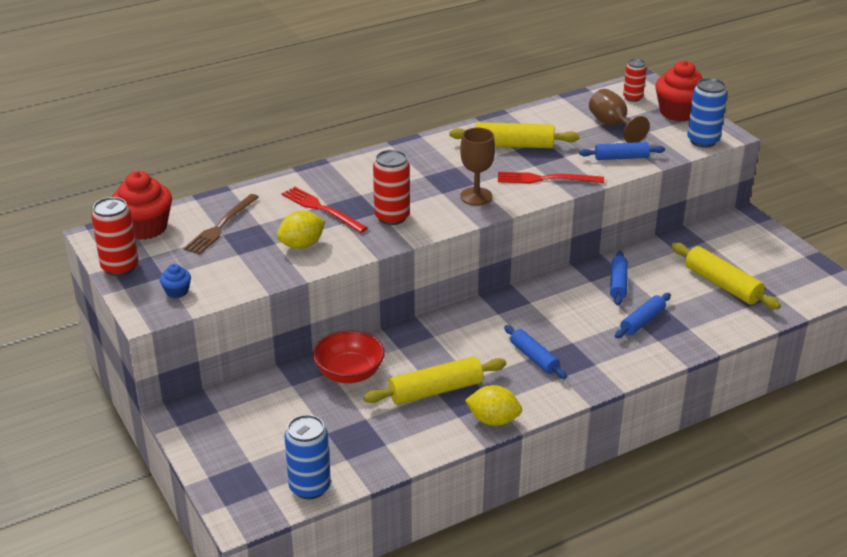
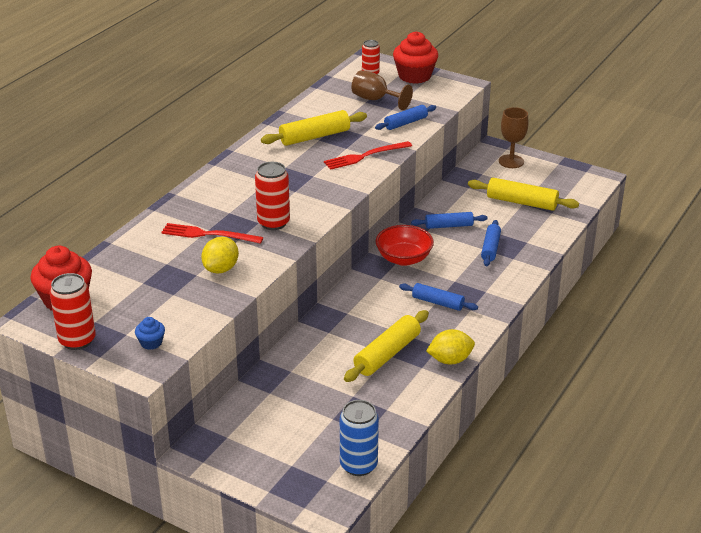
camera: 30 degrees left, 0 degrees up
(221, 226) = (134, 276): brown fork -> none
(349, 373) = (307, 366): red bowl -> red bowl (404, 258)
(476, 196) = (324, 186): brown goblet -> brown goblet (511, 161)
(618, 284) = (449, 226): blue rolling pin -> blue rolling pin turned 75 degrees counterclockwise
(703, 141) = (452, 93): blue can -> none

